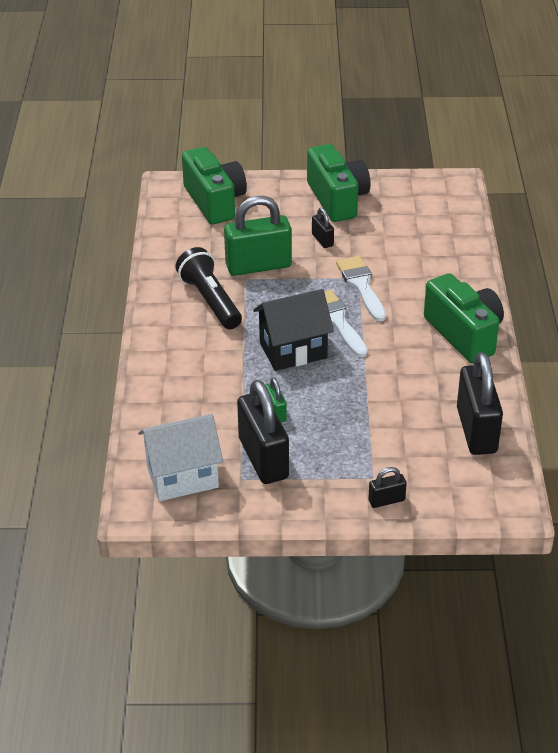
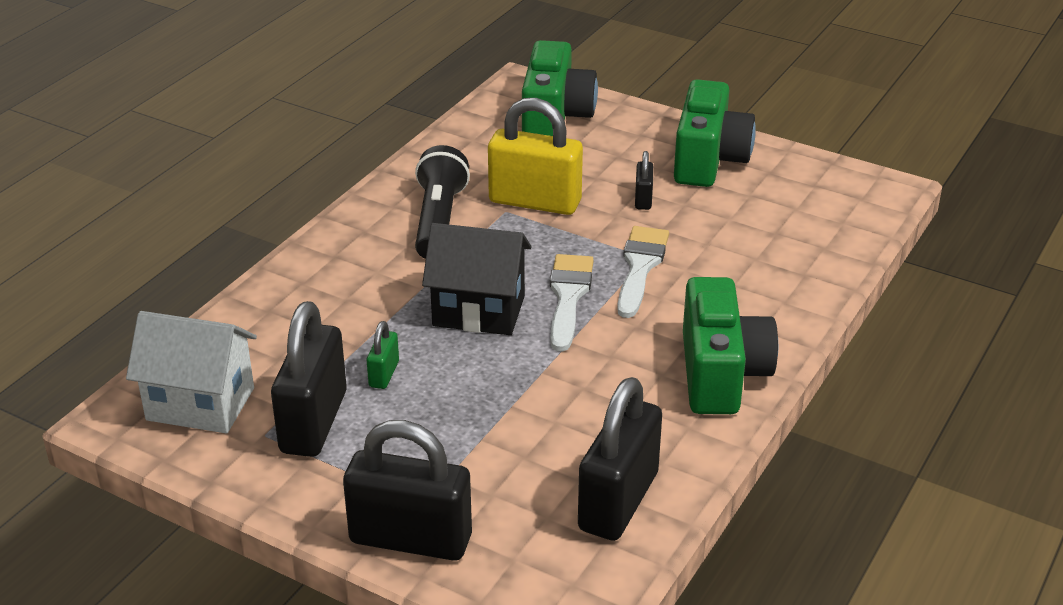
camera: 30 degrees right, 5 degrees down
(258, 266) = (535, 202): green padlock -> yellow padlock
(386, 500) = (410, 539): black padlock -> black padlock, size x2.16

